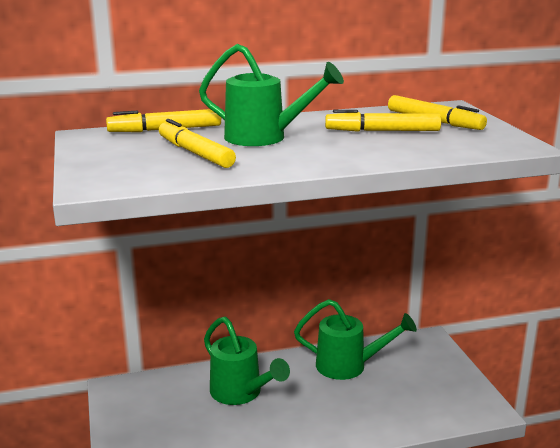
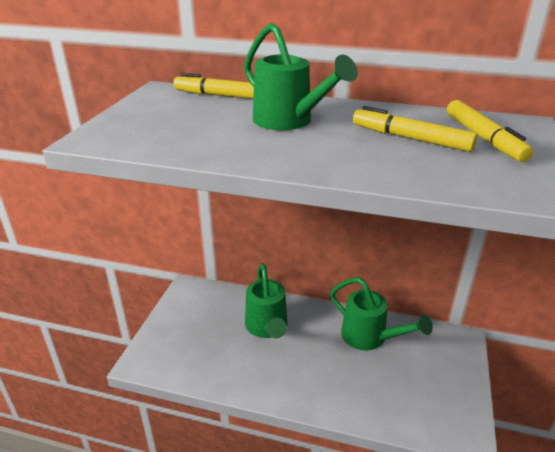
camera: 30 degrees right, 10 degrees up
(195, 153) = (210, 125): yellow marker -> none

